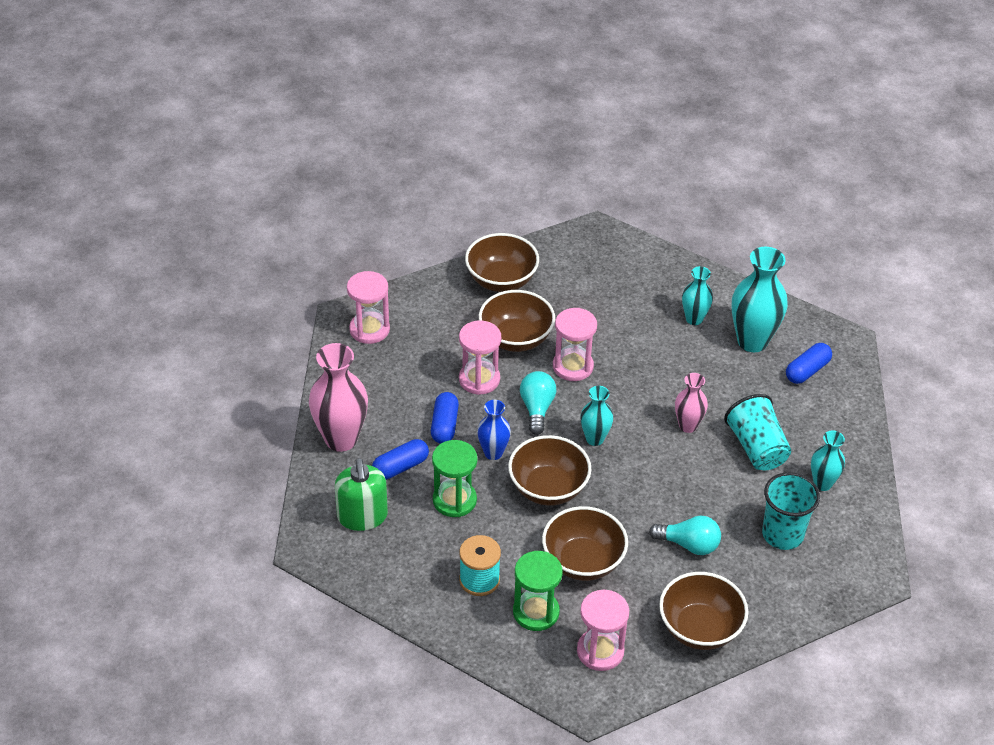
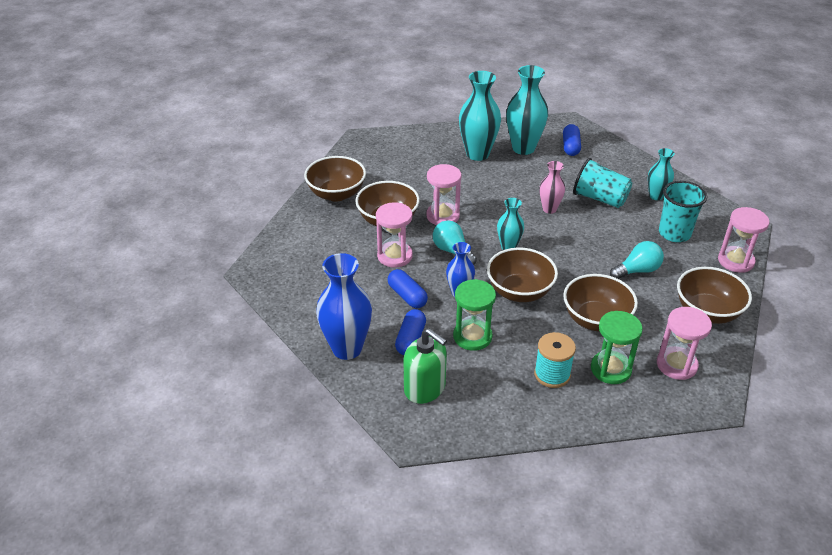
camera: 40 degrees left, 5 degrees down
(341, 439) = (347, 348): pink vase -> blue vase
(369, 329) = (282, 269): pink hourglass -> pink hourglass (735, 261)
(694, 319) = (477, 154): turquoise vase -> turquoise vase, size x1.76

